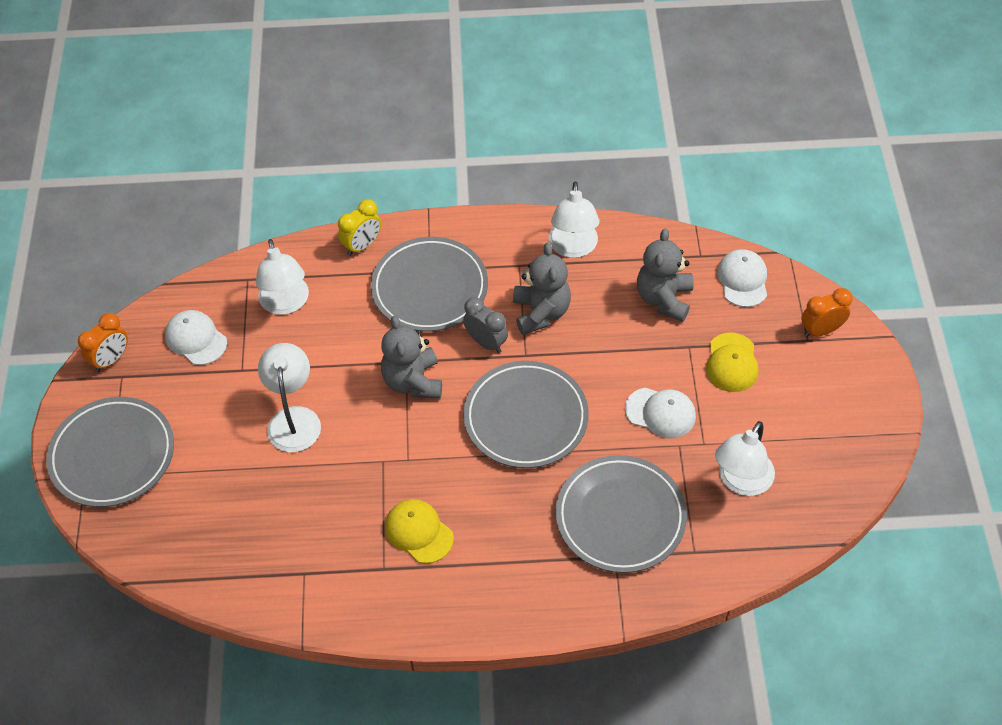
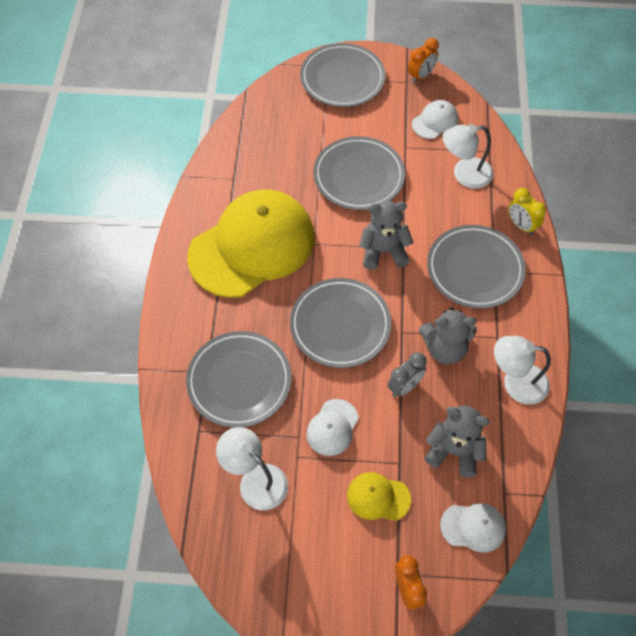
camera: 95 degrees right, 5 degrees up
(111, 359) = (421, 76): orange clock -> orange clock turned 90 degrees counterclockwise
(294, 419) = (359, 176): white lamp -> grey plate
(419, 532) = (252, 246): yellow cap -> yellow cap, size x2.44
(486, 342) = (417, 304): grey clock -> grey clock (404, 386)

